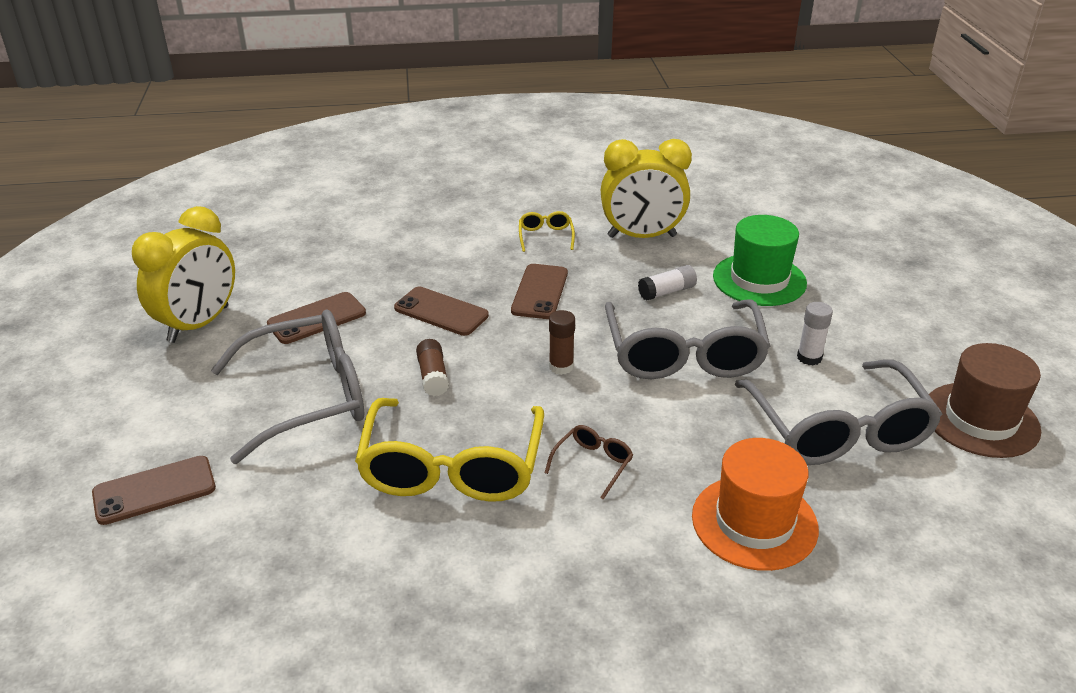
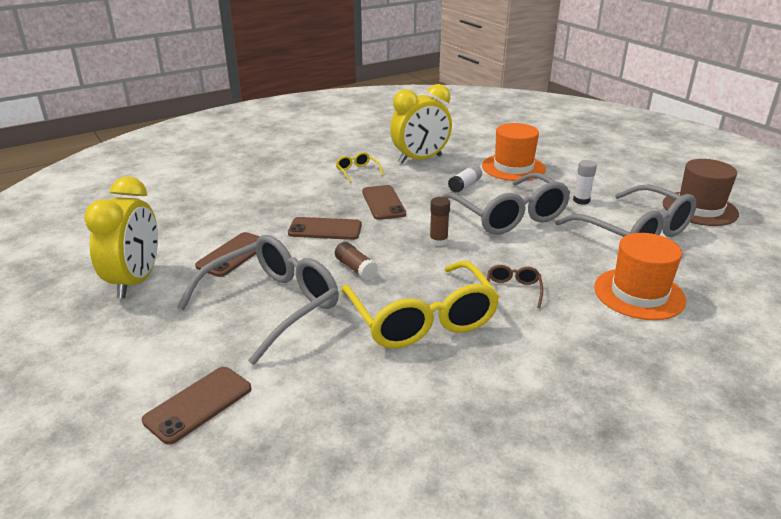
camera: 25 degrees left, 5 degrees down
(759, 280) = (513, 167): green hat -> orange hat

